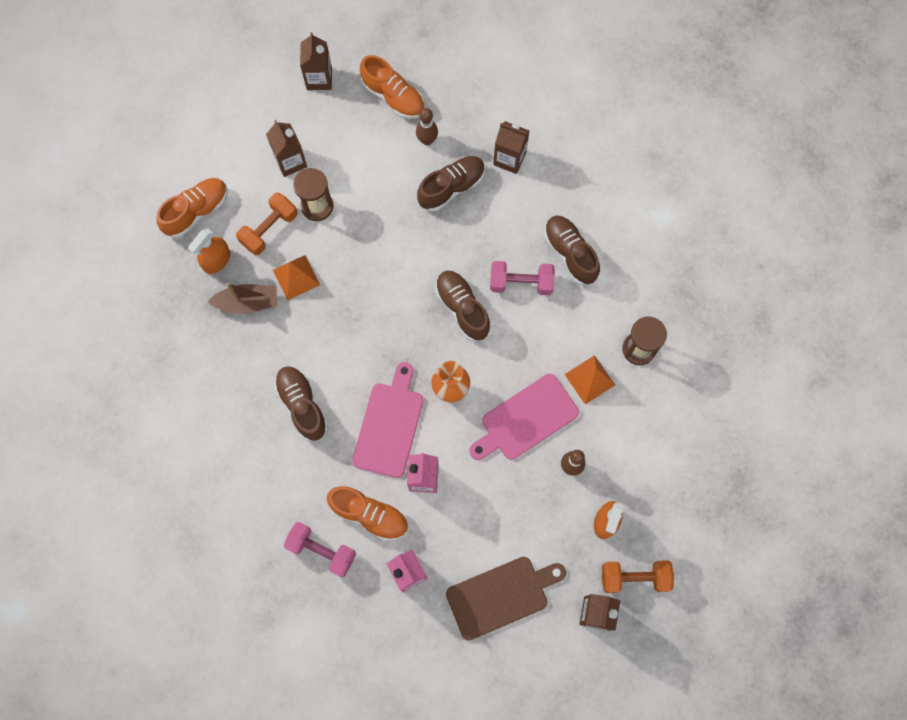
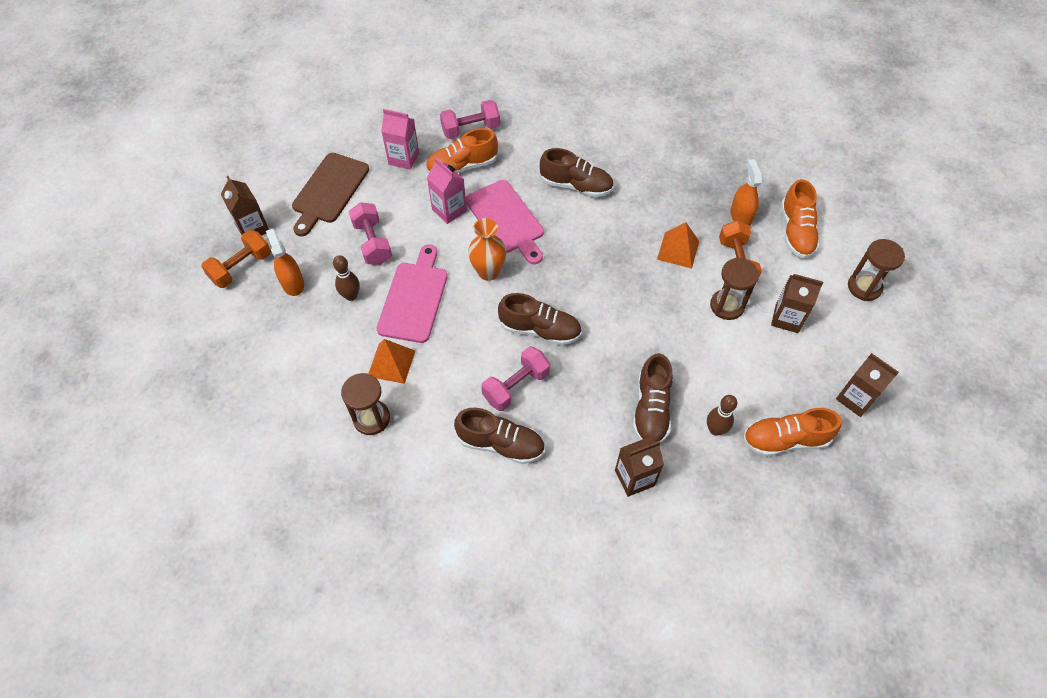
camera: 135 degrees right, 15 degrees down
(211, 133) = (864, 287): none -> brown hourglass
(247, 302) = (687, 210): brown boat -> none
(512, 503) = (372, 243): none -> pink dumbbell

